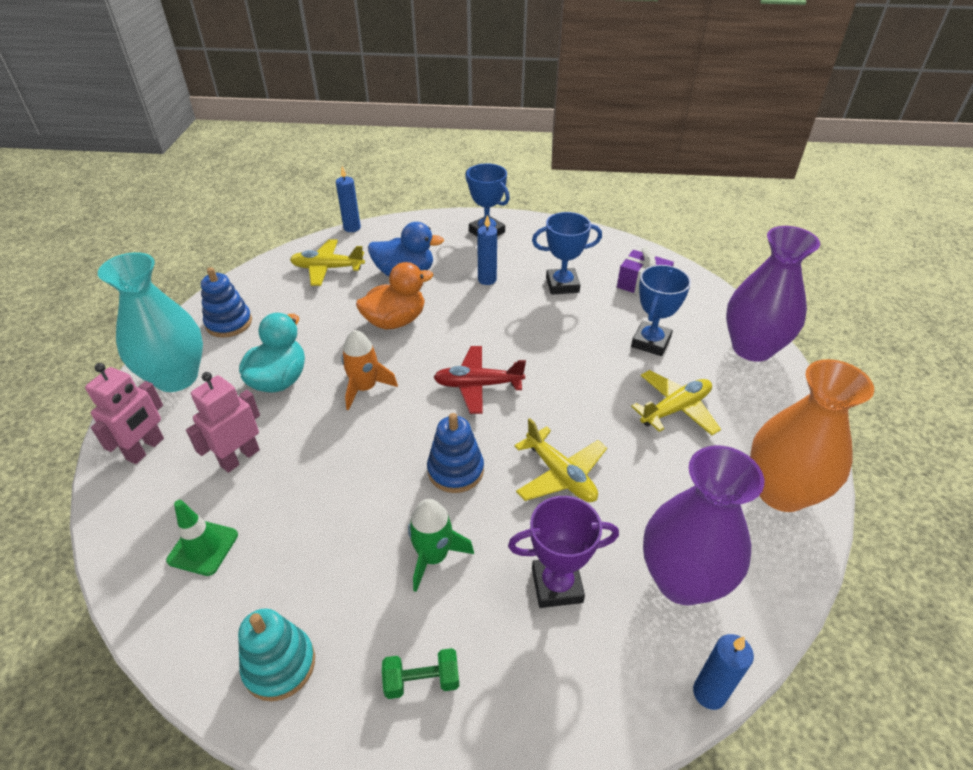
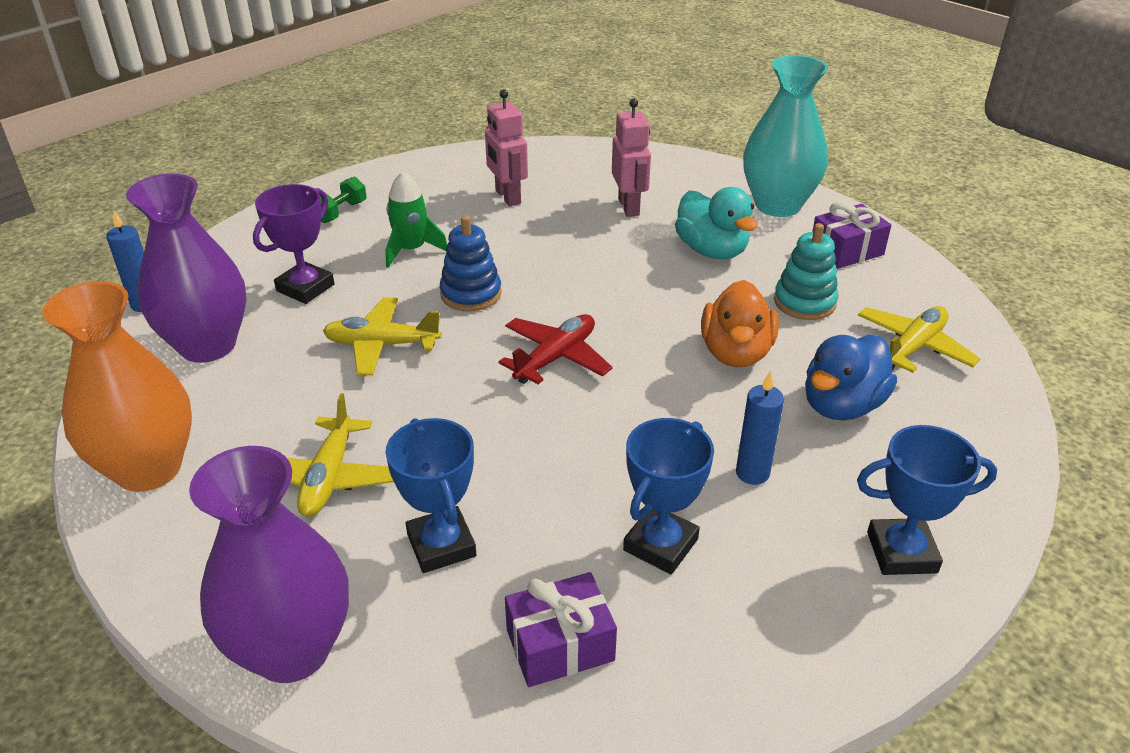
camera: 130 degrees right, 5 degrees down
(146, 449) = (692, 175): pink robot -> pink robot (507, 197)
(203, 547) = (557, 174): green traffic cone -> none
(229, 323) = (846, 251): blue stacking toy -> purple gift
(279, 665) = (429, 175): turquoise stacking toy -> turquoise stacking toy (804, 302)
(352, 228) = (1025, 410): blue candle -> none
(365, 388) = (641, 290): orange rocket -> none

